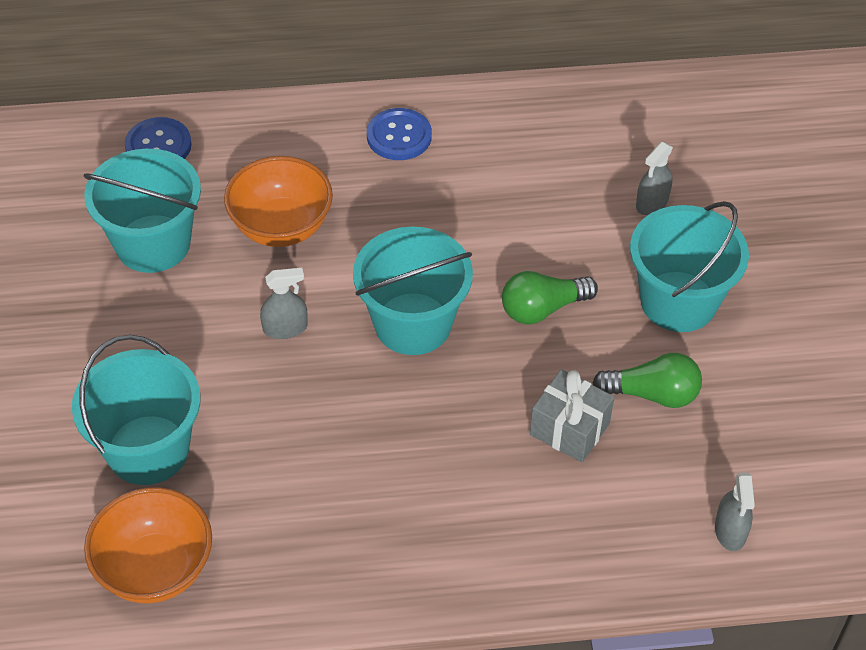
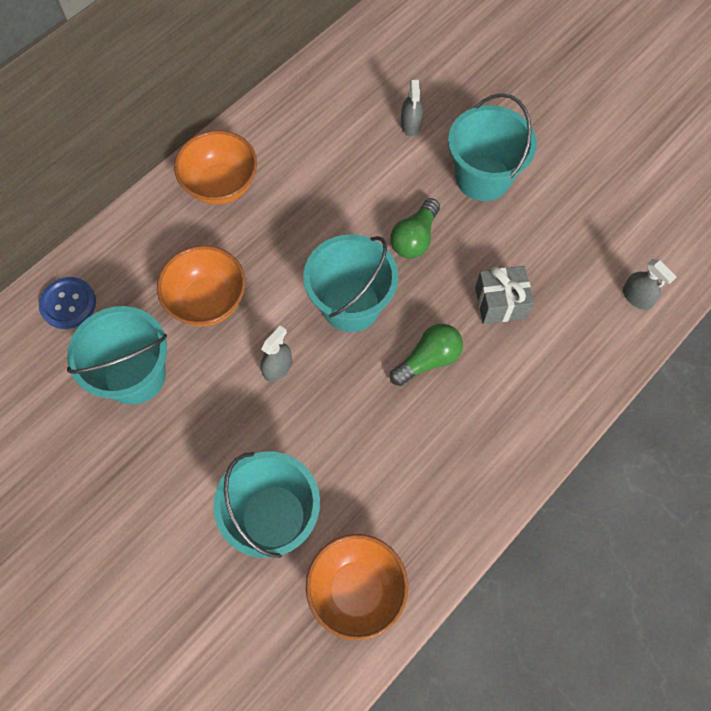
camera: 40 degrees left, 15 degrees up
(399, 136) = (221, 185): blue button -> orange bowl
(652, 394) = (523, 246): green light bulb -> green light bulb (428, 360)

